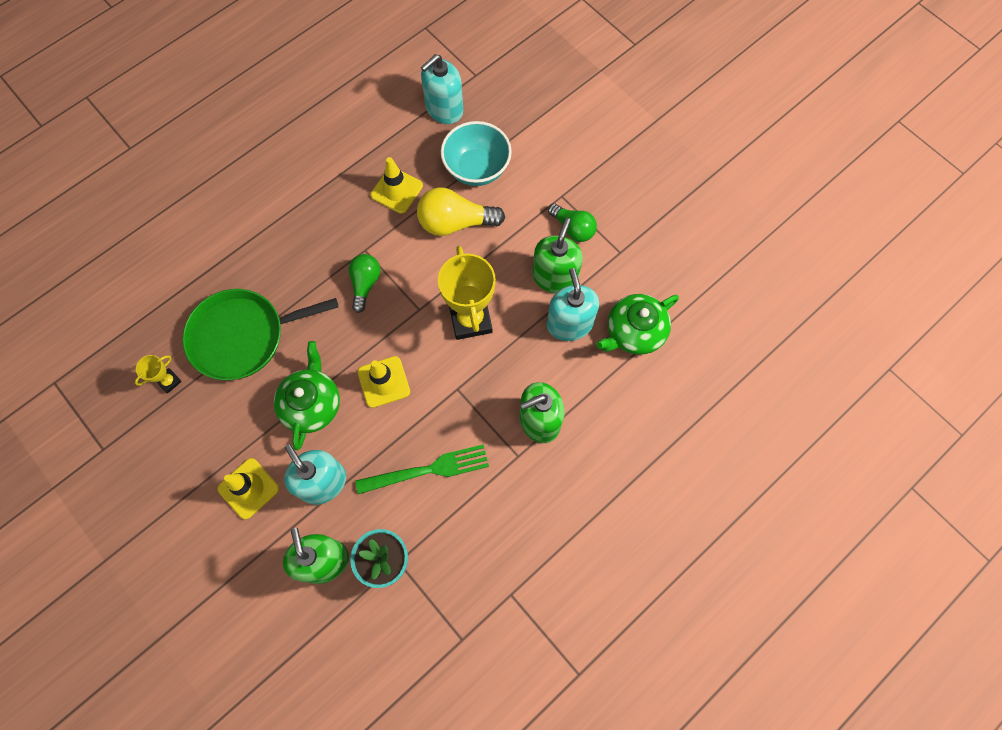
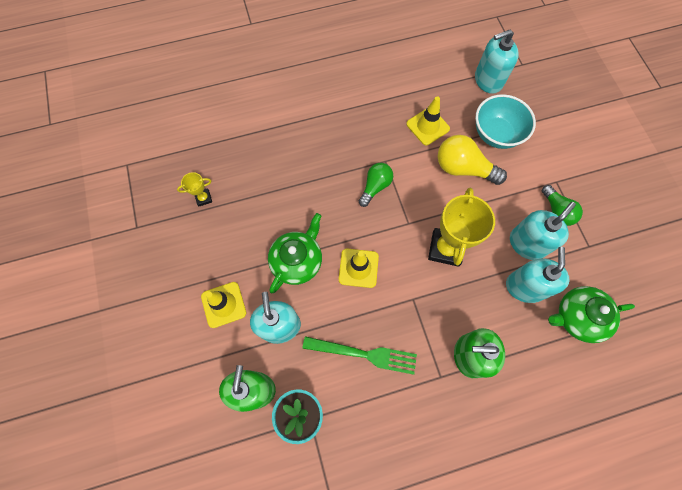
camera: 25 degrees right, 0 degrees up
(243, 336) = (269, 188): green pan -> none
(555, 277) = (527, 243): green soap dispenser -> turquoise soap dispenser

